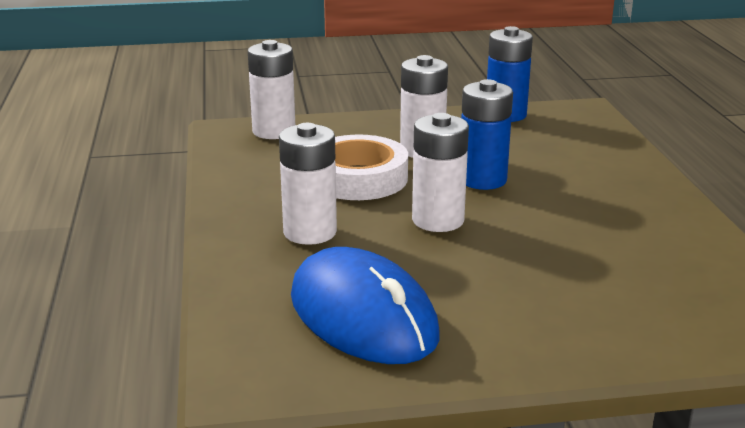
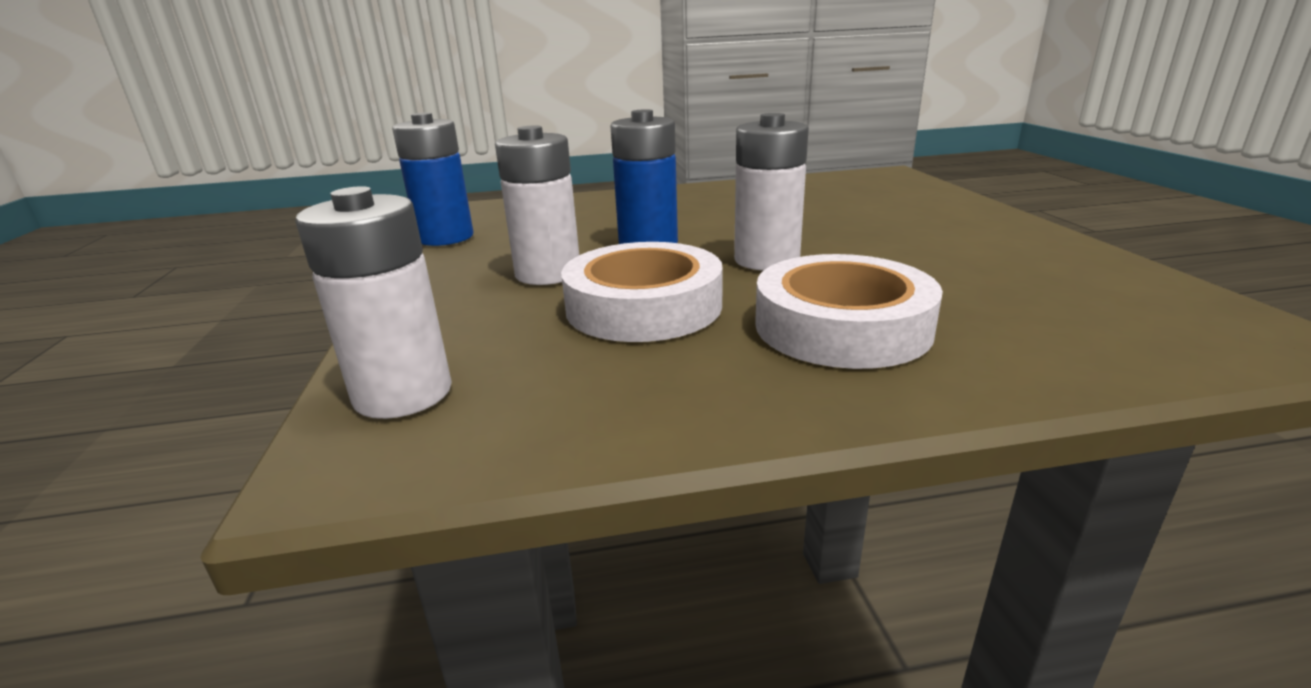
camera: 90 degrees left, 0 degrees up
(310, 232) = (842, 326): white battery -> white tape
(363, 316) = (1031, 284): blue mouse -> none

